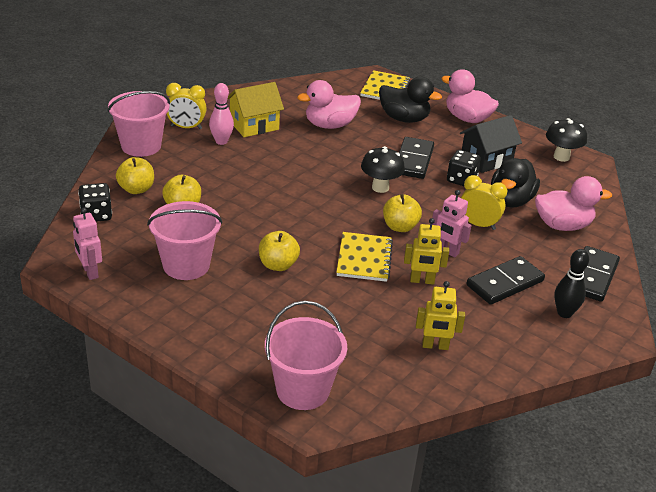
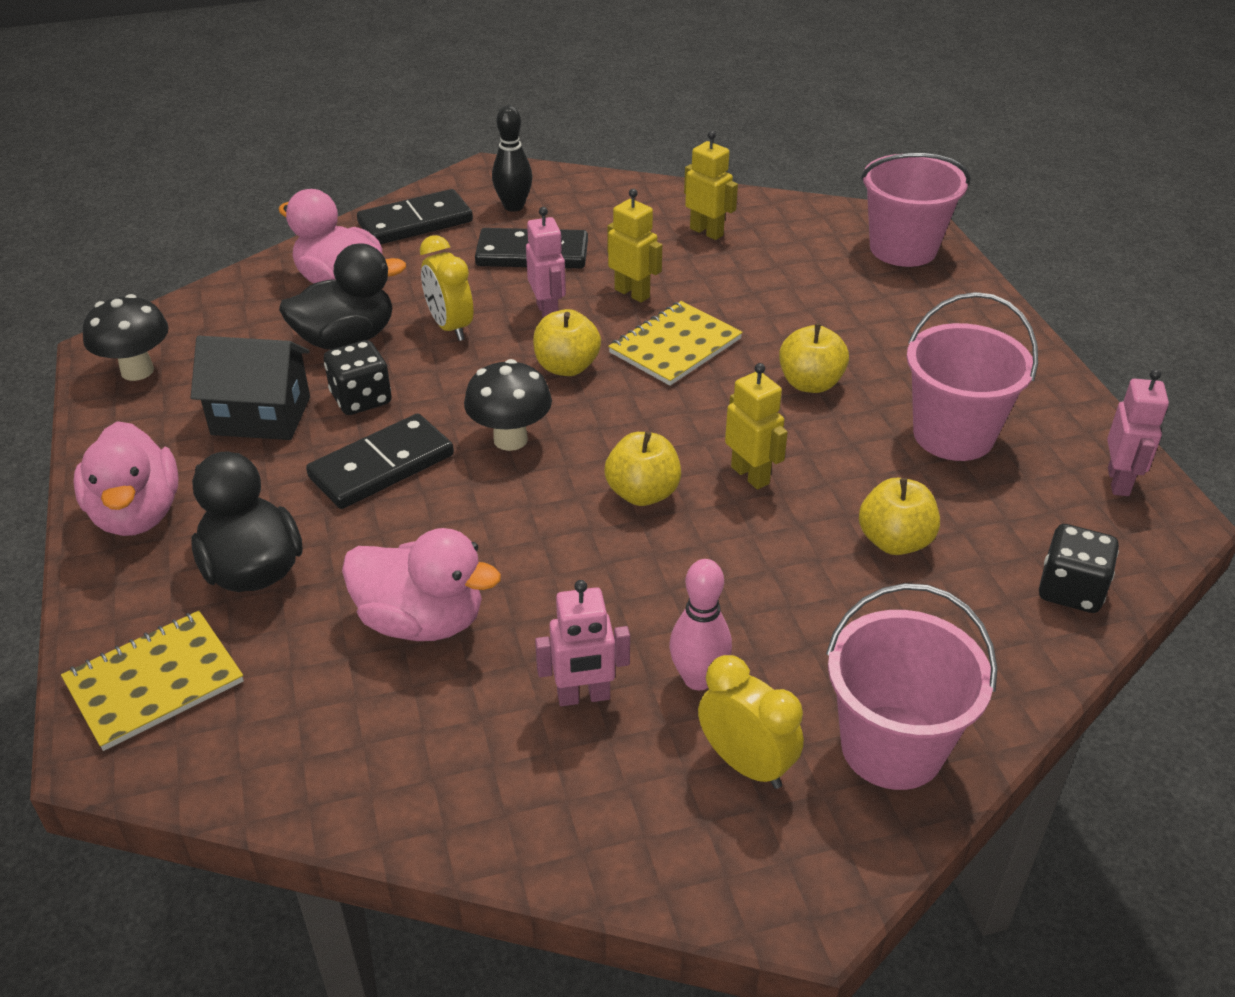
camera: 140 degrees left, 5 degrees up
(136, 189) = (963, 620): yellow apple -> yellow apple (643, 493)
(254, 125) = (583, 696): yellow house -> pink robot
(266, 211) = (750, 475): none -> yellow robot

